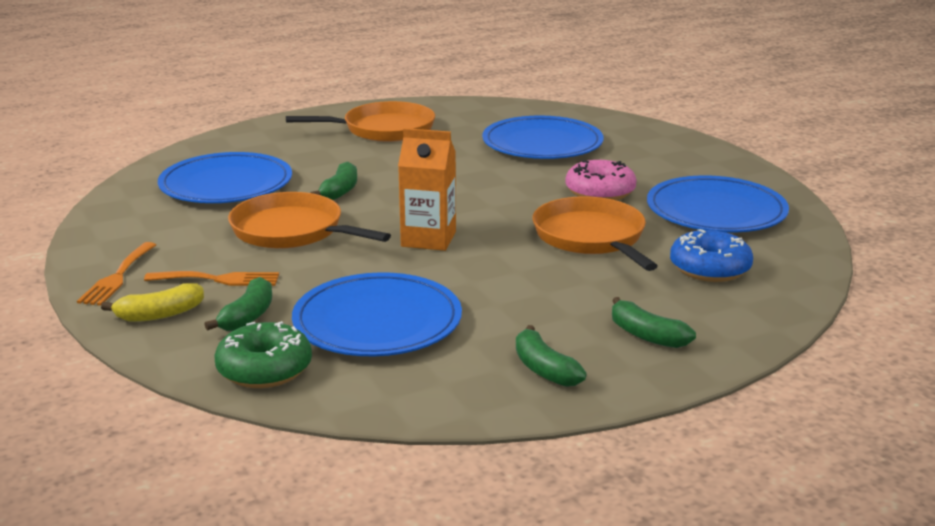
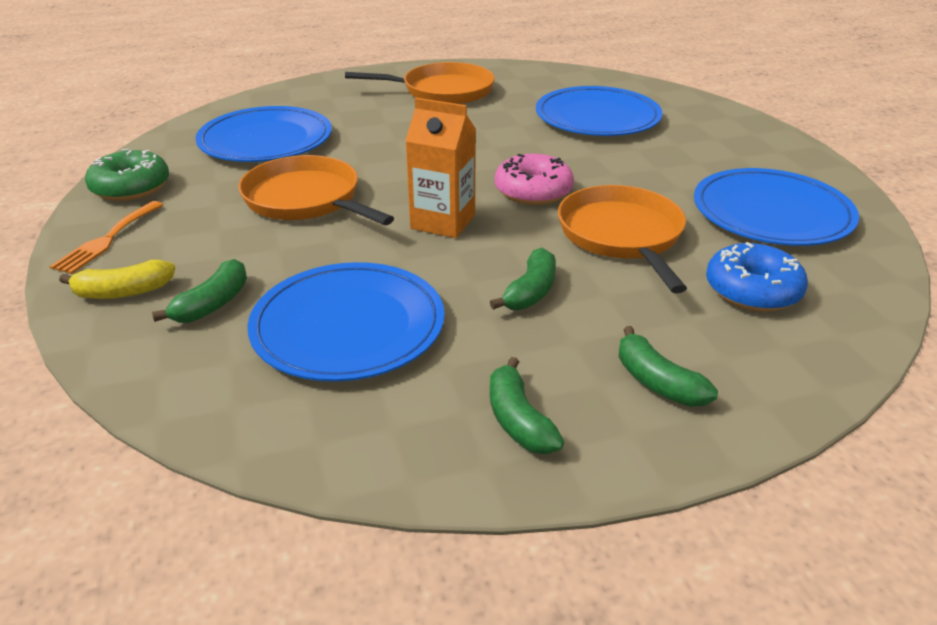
camera: 10 degrees right, 10 degrees up
(218, 279) = (205, 253): orange fork -> none
(264, 369) = (197, 381): green donut -> green donut (131, 187)
(340, 191) = (373, 156): green banana -> green banana (530, 292)
(600, 192) = (645, 178): pink donut -> pink donut (533, 191)

